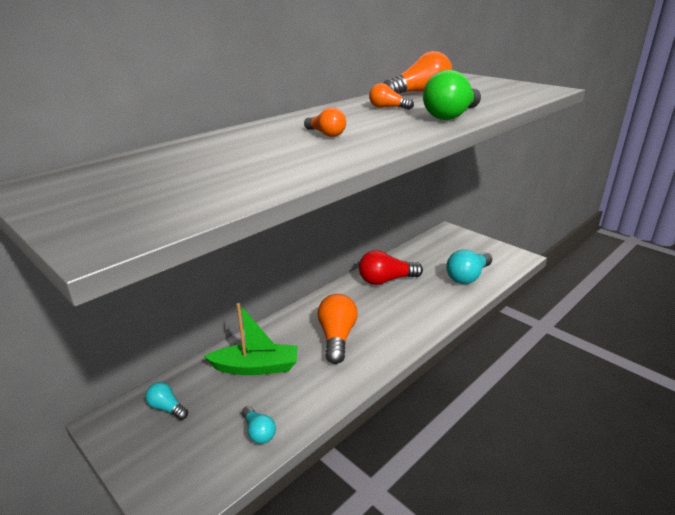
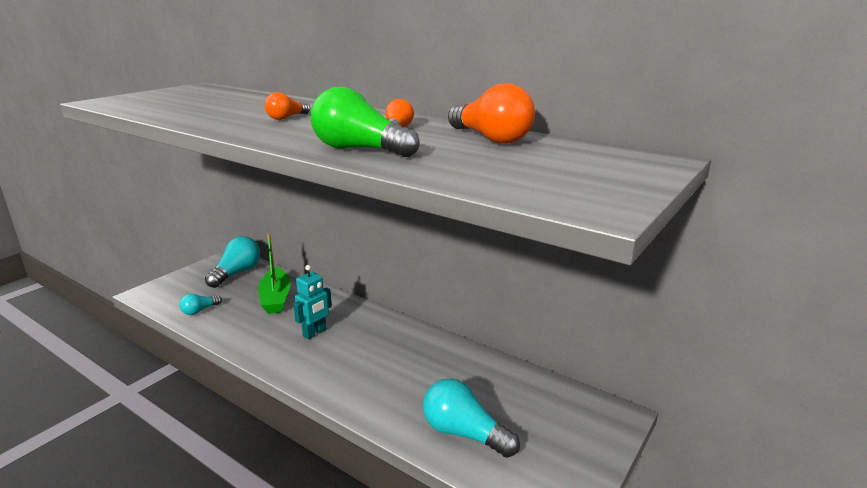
camera: 80 degrees right, 5 degrees down
(167, 408) = (237, 273): turquoise light bulb -> turquoise light bulb, size x1.85
(337, 337) = (315, 333): orange light bulb -> turquoise robot
(386, 280) = (433, 357): red light bulb -> none

